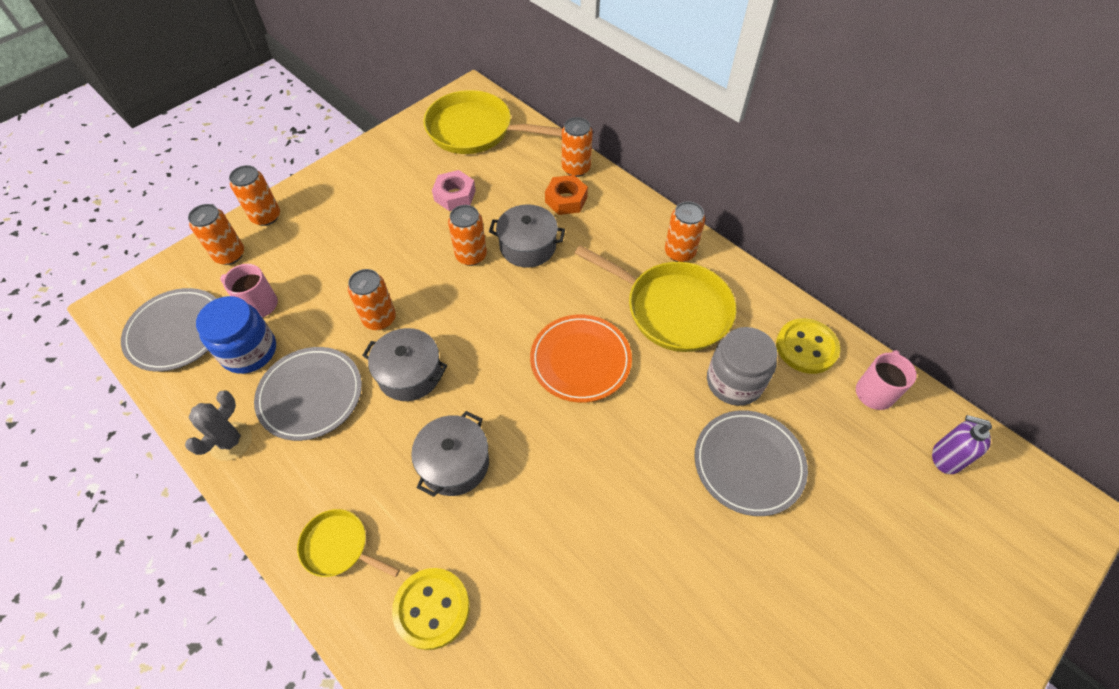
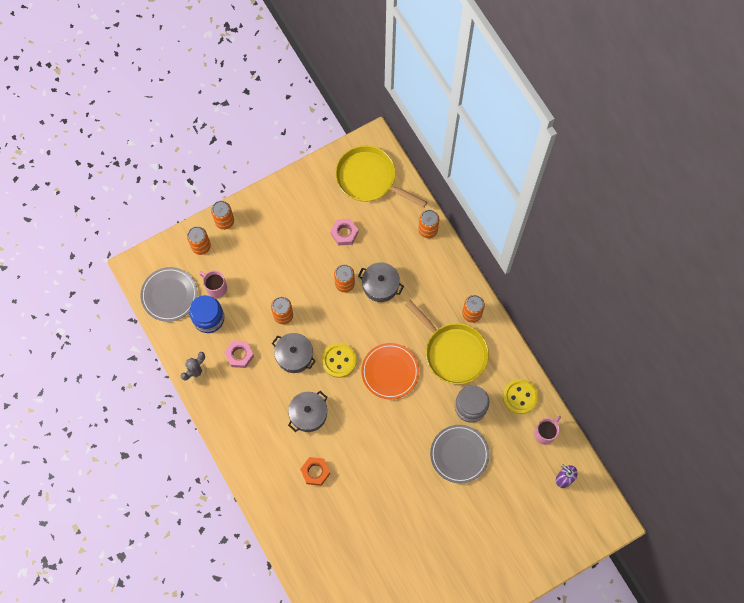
camera: 15 degrees right, 15 degrees up
(310, 395) = (239, 355): grey plate -> pink nut
(339, 547) = (245, 442): yellow pan -> none
(432, 608) = (284, 483): yellow button -> yellow button (339, 360)
(566, 200) = (414, 255): orange nut -> orange nut (315, 472)

